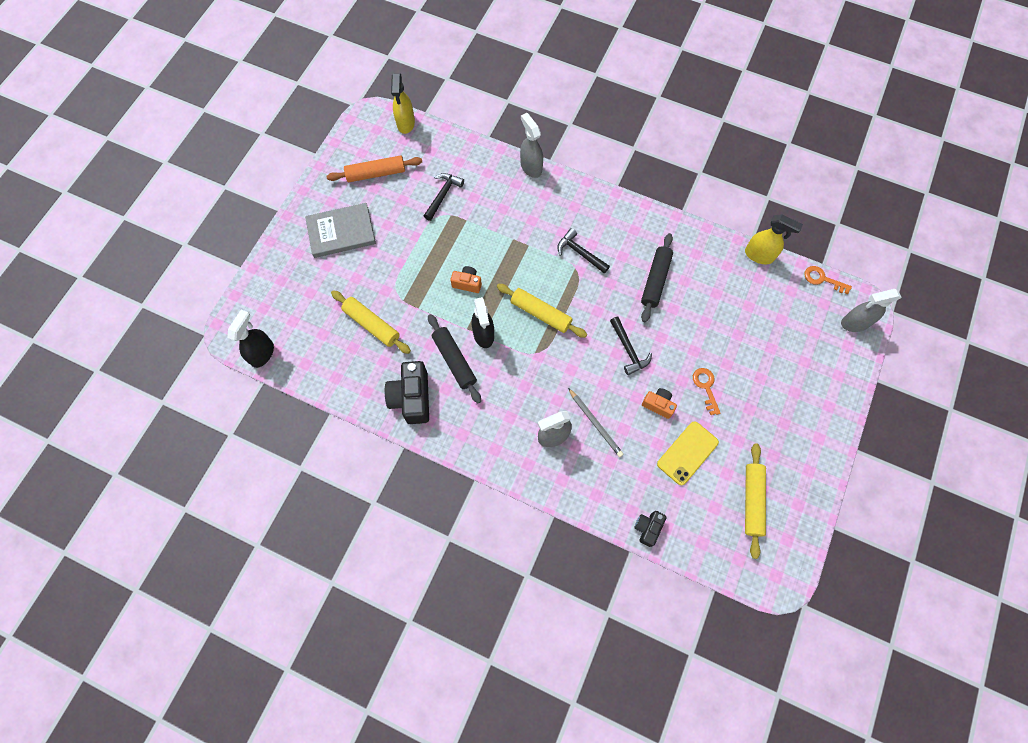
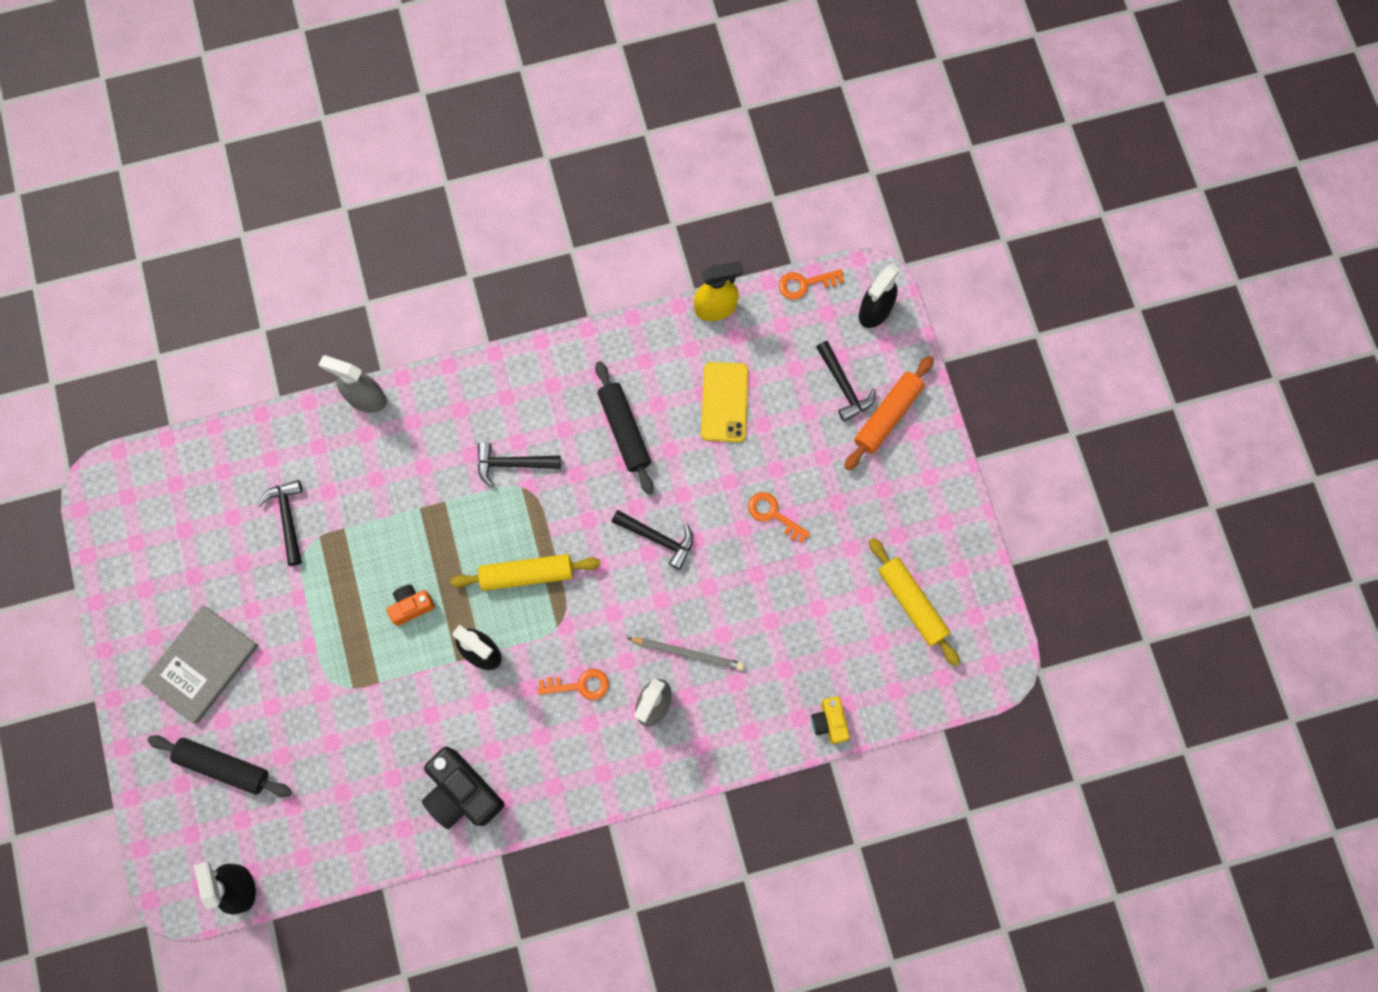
camera: 40 degrees left, 5 degrees up
(372, 325) = (341, 747): yellow rolling pin -> none
(376, 173) = (179, 555): orange rolling pin -> orange rolling pin (887, 416)
(406, 123) = (158, 459): yellow spray bottle -> none
(454, 360) = (474, 710): black rolling pin -> black rolling pin (223, 766)
(521, 392) = (580, 685): none -> orange key
(647, 528) = (829, 722): black camera -> yellow camera
(658, 405) = (738, 576): orange camera -> none
(687, 453) = (809, 605): yellow phone -> yellow phone (724, 402)
(803, 349) = (843, 386): none -> black hammer
(854, 323) = (875, 311): grey spray bottle -> black spray bottle

